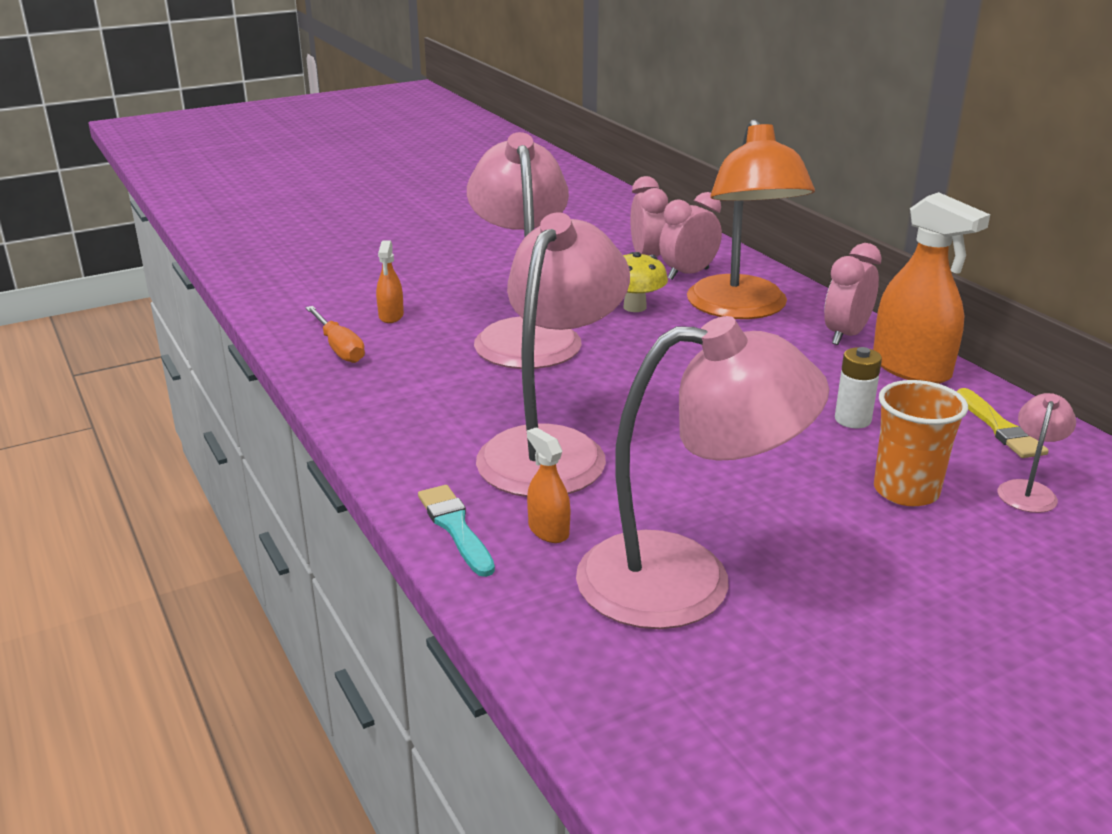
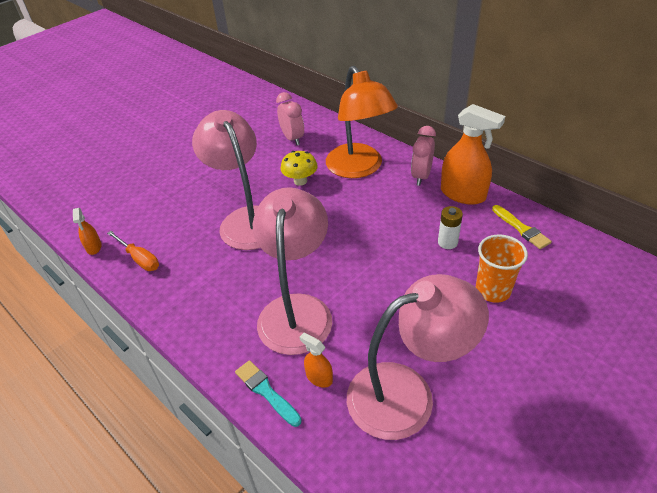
camera: 15 degrees left, 15 degrees up
(391, 316) = (161, 223): orange spray bottle -> orange spray bottle (94, 247)
(688, 274) = (320, 147): pink clock -> none
(1028, 490) = (551, 272): pink lamp -> none

